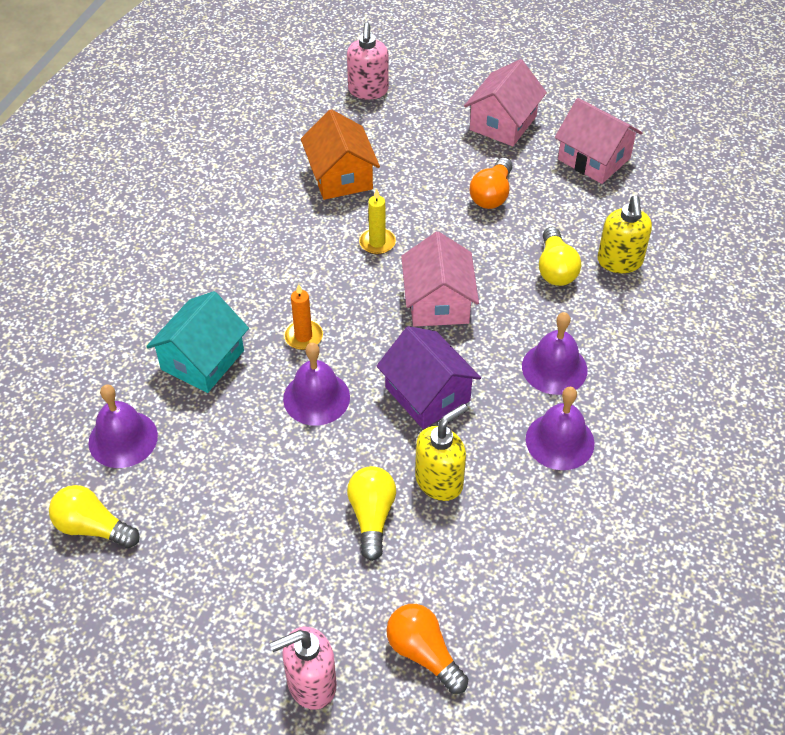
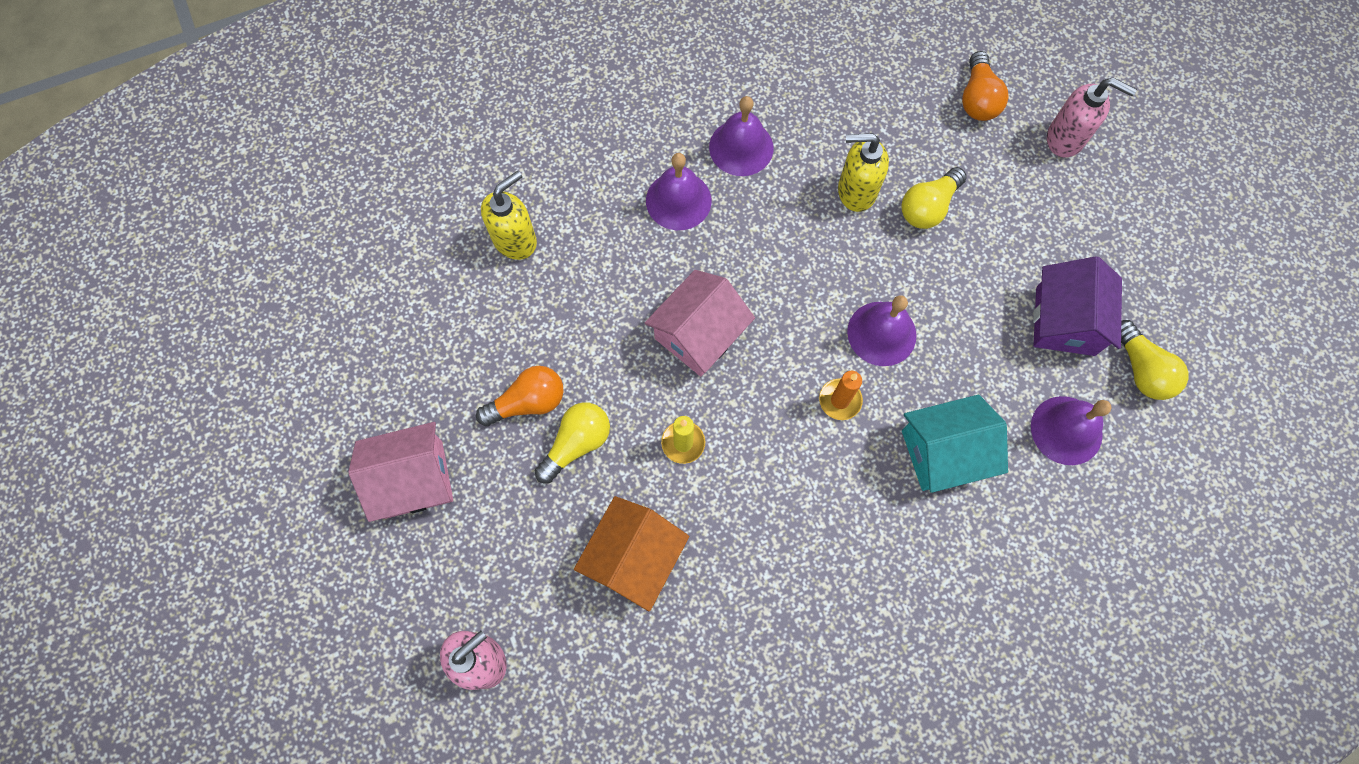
camera: 135 degrees left, 20 degrees up
(427, 394) = (794, 262): purple house -> purple house (1065, 321)
(555, 269) = (571, 279): yellow light bulb -> yellow light bulb (576, 444)
(594, 159) = (394, 357): pink house -> none

